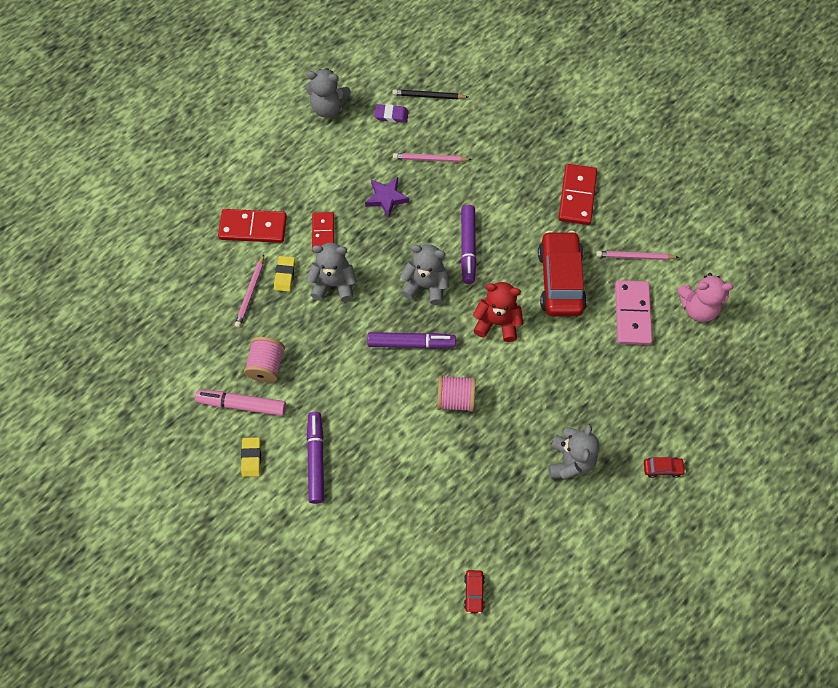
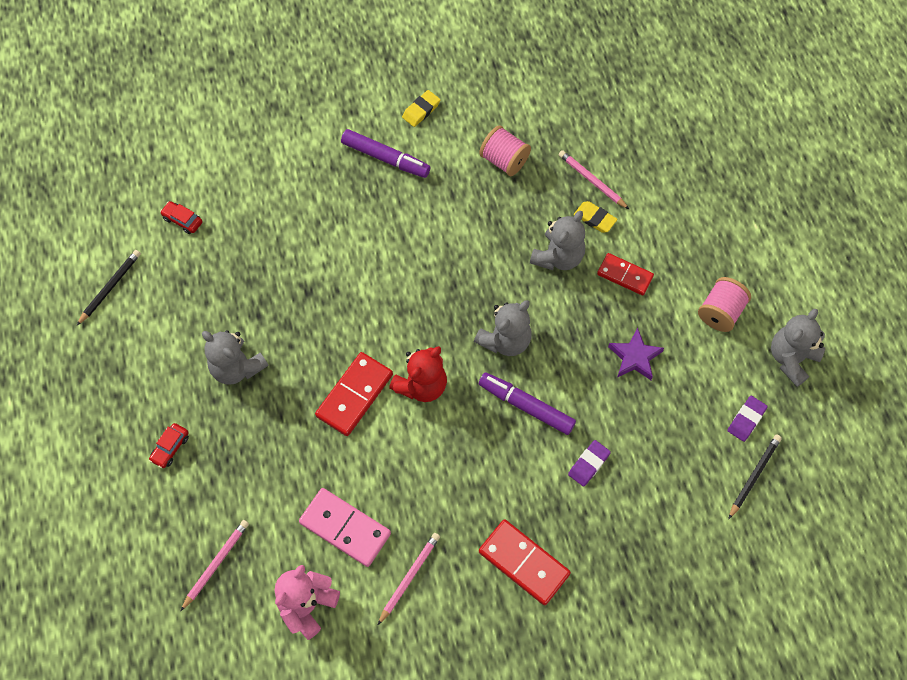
camera: 120 degrees right, 0 degrees up
(242, 405) = (477, 124): pink marker -> none
(251, 458) = (421, 110): yellow eraser -> yellow eraser turned 75 degrees counterclockwise
(253, 228) = (668, 215): red domino -> red domino (354, 395)
(411, 343) = (449, 293): purple marker -> none
(430, 159) = (662, 429): pink pencil -> pink pencil (216, 564)
(455, 399) = (366, 301): pink spool -> pink spool (720, 312)
(484, 190) = (588, 464): none -> purple eraser
(560, 280) = (430, 477): red car -> none
(571, 611) = (110, 287): none -> black pencil

